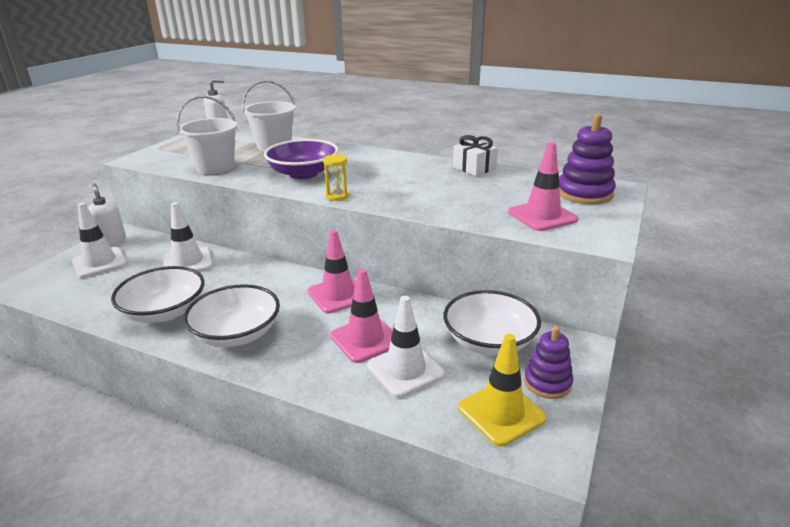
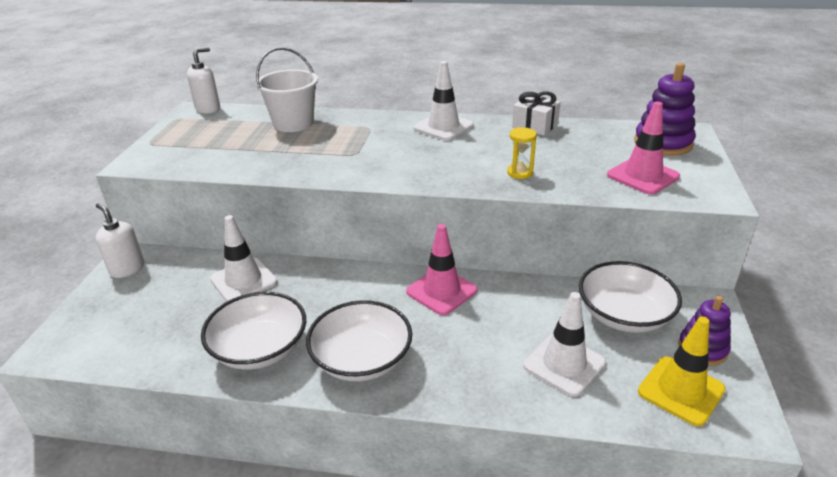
camera: 15 degrees left, 5 degrees up
(100, 262) = (133, 300): white traffic cone -> white traffic cone (443, 127)
(215, 167) = (245, 162): white bucket -> none
(303, 173) = (357, 156): purple bowl -> none
(337, 196) = (418, 181): yellow hourglass -> yellow hourglass (520, 173)
(365, 339) = (503, 338): pink traffic cone -> none

